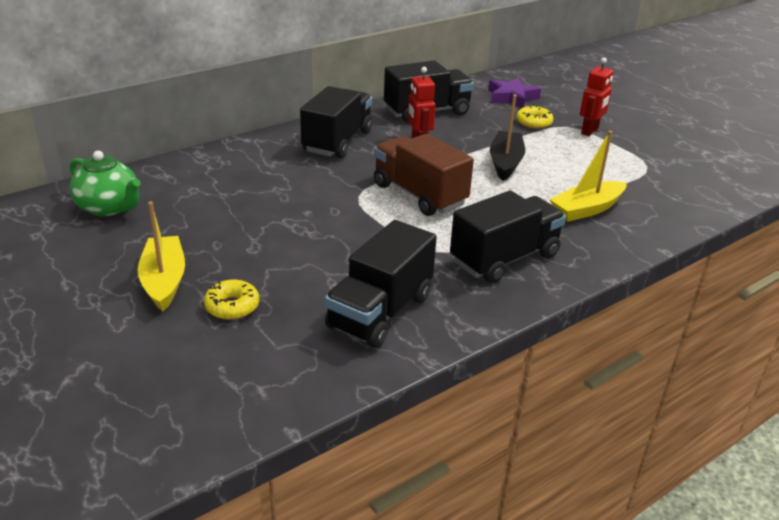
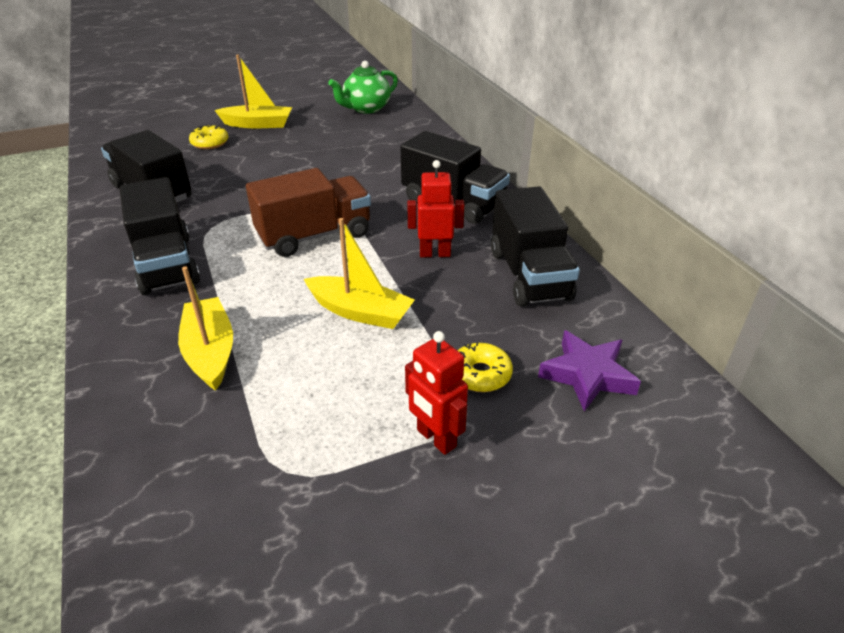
camera: 105 degrees right, 5 degrees up
(505, 163) = (360, 312): black boat -> yellow boat

